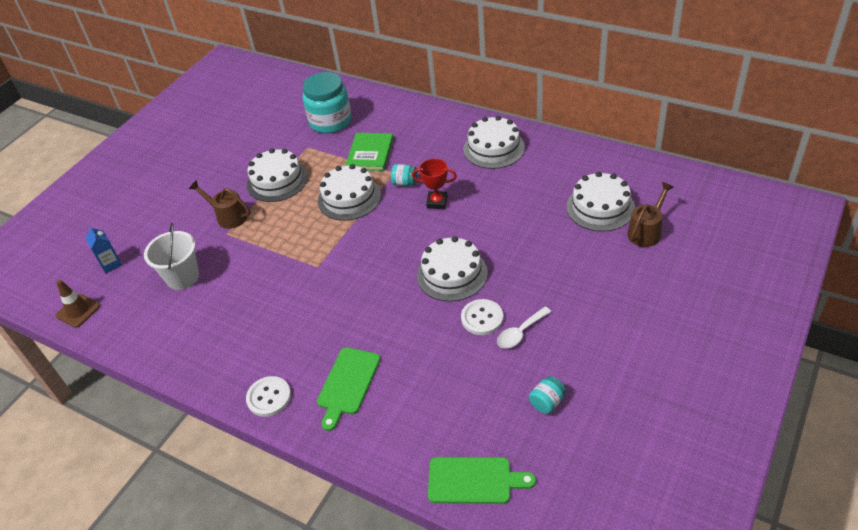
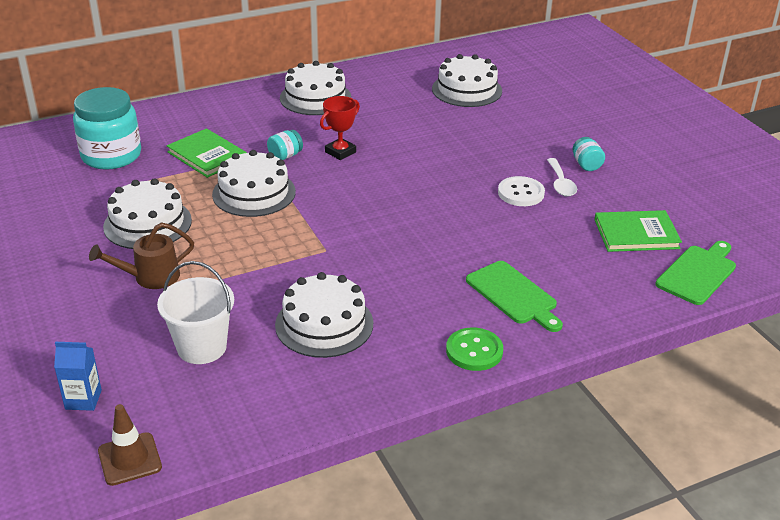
camera: 60 degrees left, 10 degrees down
(269, 397) = (474, 351): white button -> green button
(452, 274) = (446, 184): white cake -> white cake (324, 324)
(493, 414) = (636, 234): none -> green book
(547, 402) = (650, 205): turquoise jar -> turquoise jar (586, 165)
(646, 231) = (521, 86): brown watering can -> none

